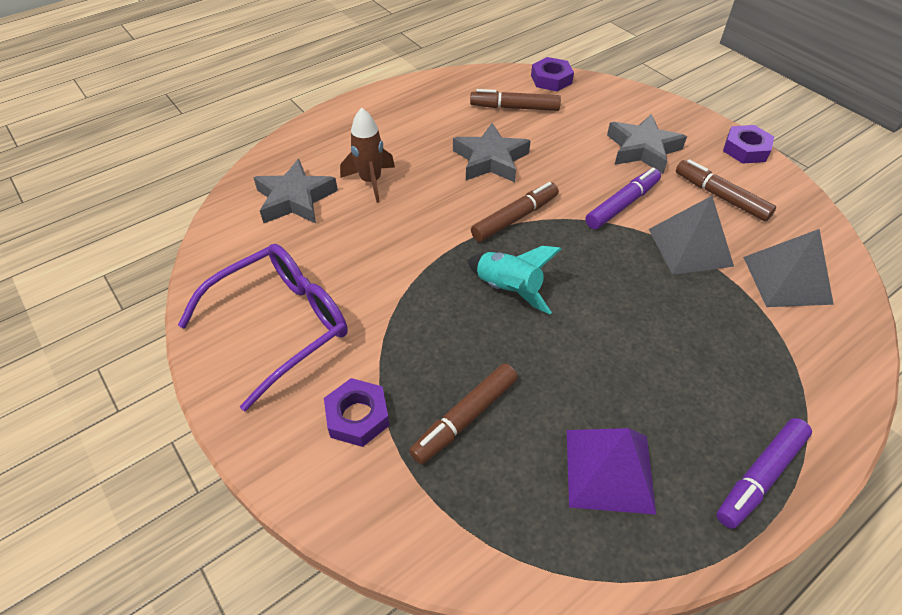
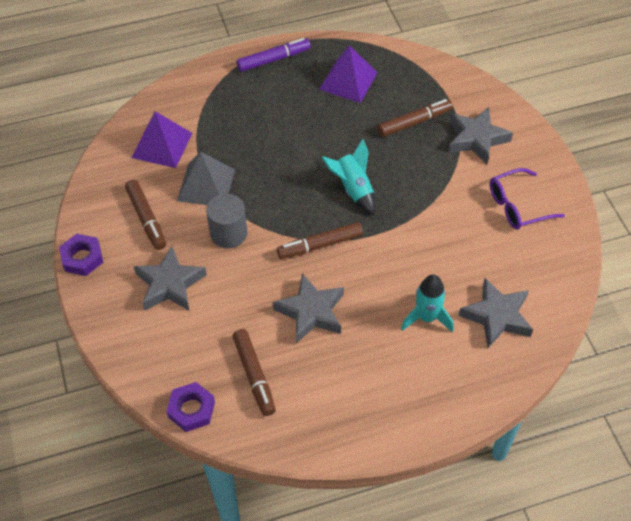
camera: 160 degrees left, 5 degrees up
(281, 325) = (517, 206): purple glasses -> purple glasses, size x0.66
(357, 416) = (476, 139): purple nut -> grey star
(371, 181) = (426, 317): brown rocket -> turquoise rocket
(514, 108) = (254, 375): brown marker -> brown marker turned 45 degrees clockwise
(622, 204) = (228, 233): purple marker -> grey cylinder
(787, 280) = (162, 145): grey pyramid -> purple pyramid

